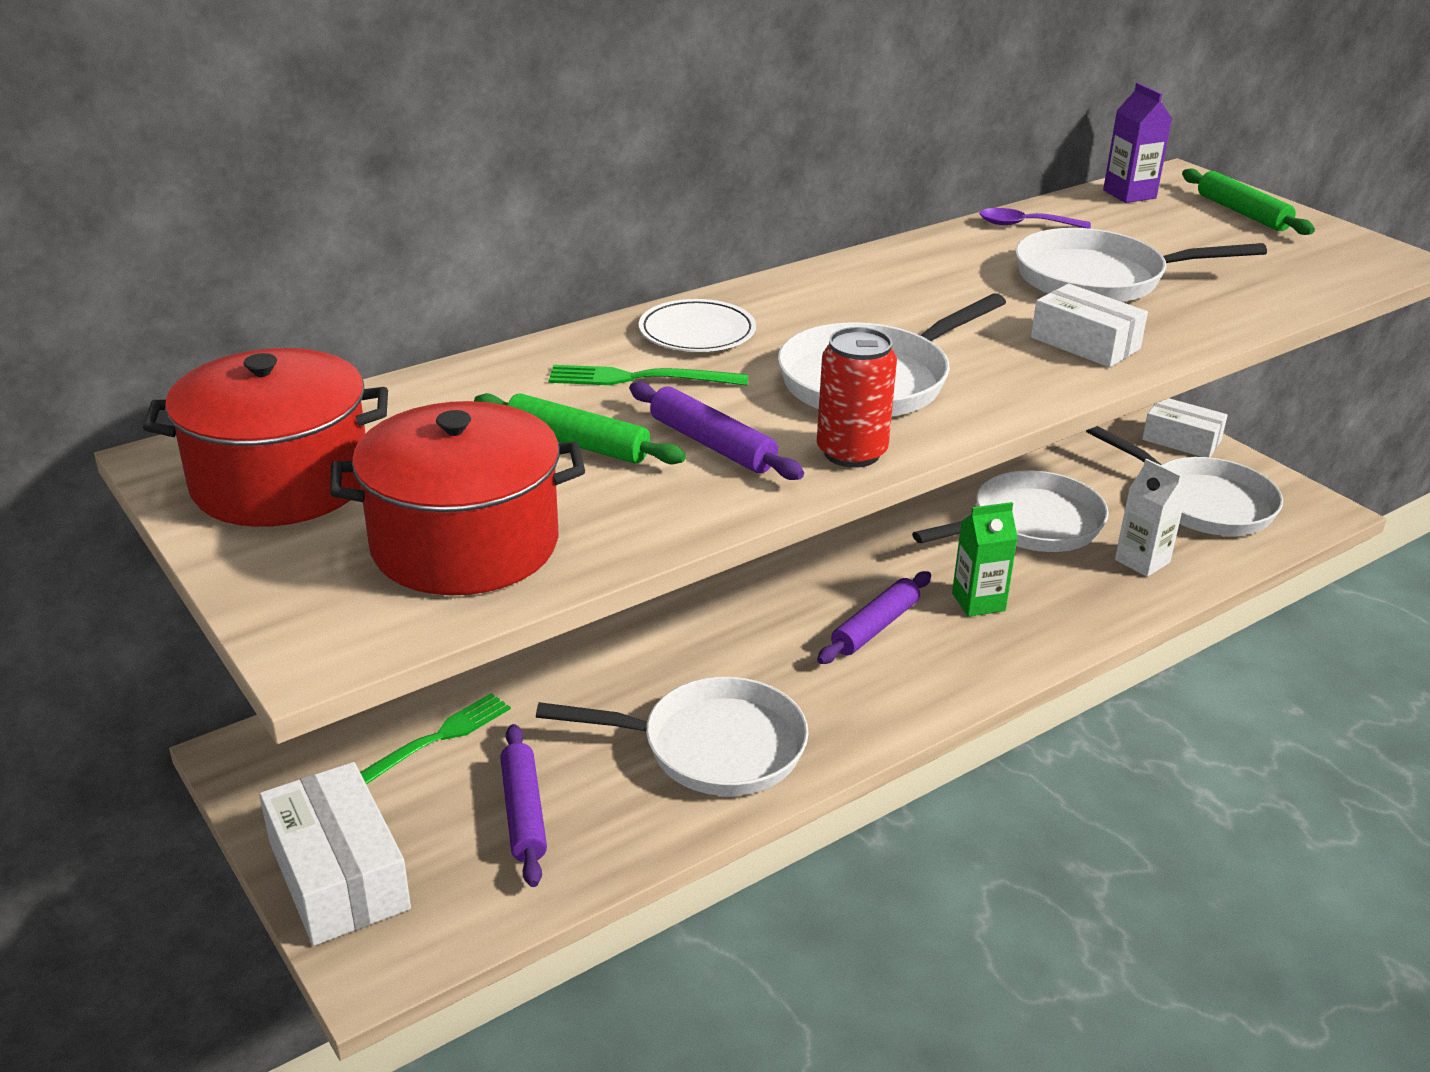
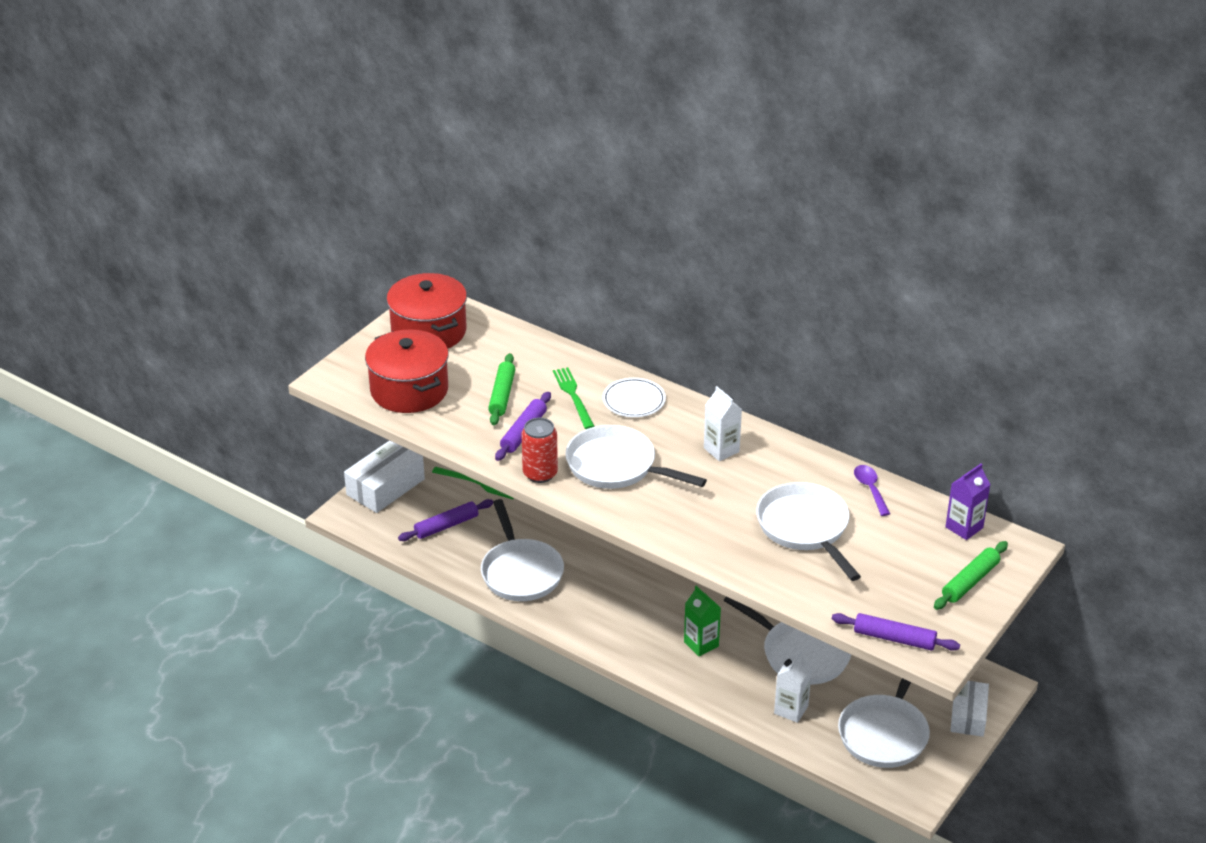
camera: 70 degrees right, 5 degrees up
(875, 627) = (652, 607): purple rolling pin -> purple rolling pin (894, 638)
(877, 295) = (721, 450): none -> white carton
(1085, 343) = (709, 532): white box -> none

